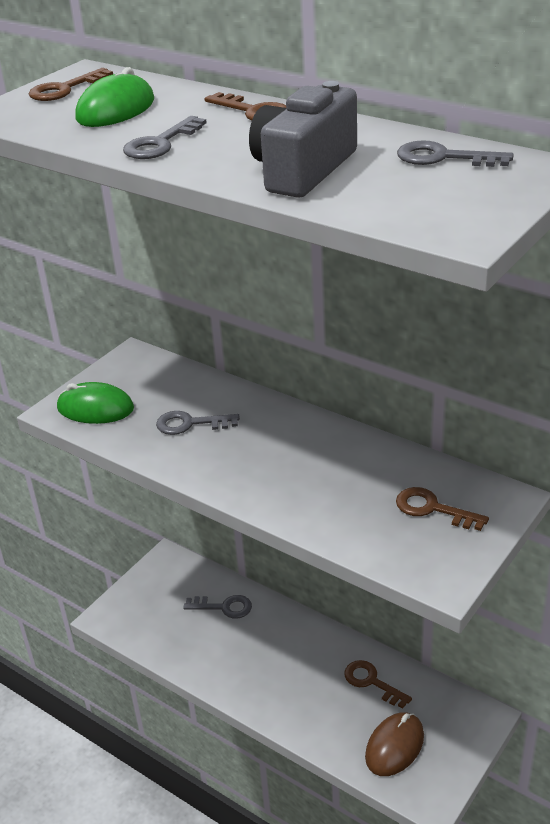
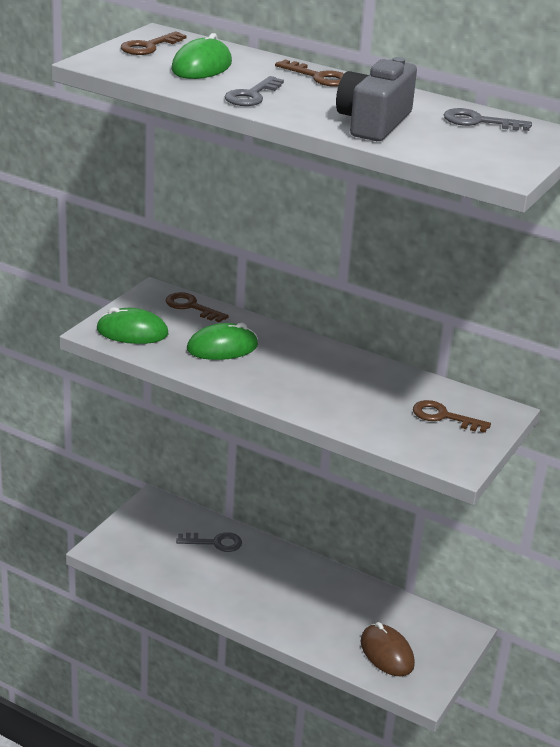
camera: 10 degrees left, 5 degrees down
(190, 424) = (222, 347): grey key -> green mouse
(371, 682) = (361, 604): brown key -> brown key (191, 307)
(394, 746) = (387, 653): brown mouse -> brown mouse turned 60 degrees counterclockwise

